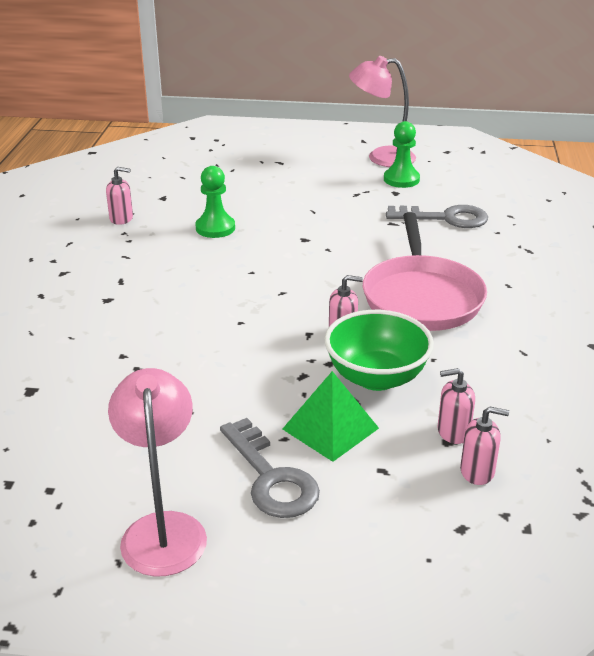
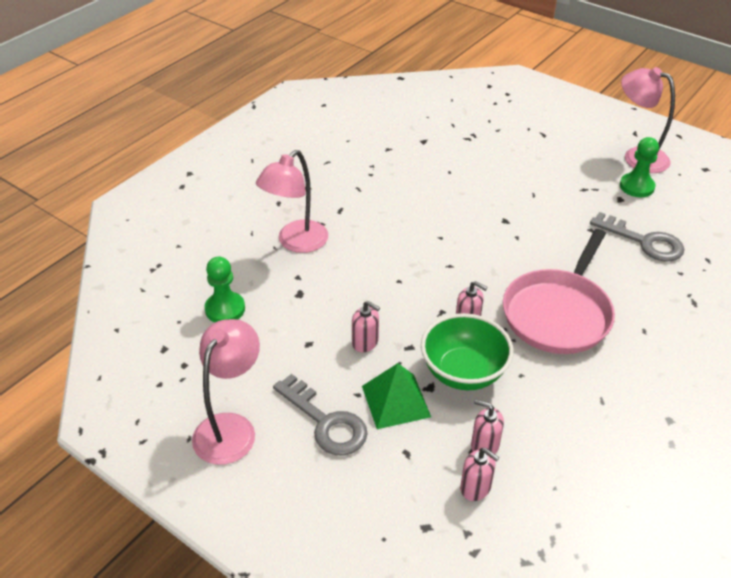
camera: 30 degrees right, 10 degrees up
(94, 325) = (296, 243): none -> pink lamp
(121, 218) = (379, 151): pink soap dispenser -> pink soap dispenser (365, 342)
(215, 228) = (442, 185): green pawn -> green pawn (225, 309)
(271, 478) = (325, 422): grey key -> grey key turned 45 degrees counterclockwise

